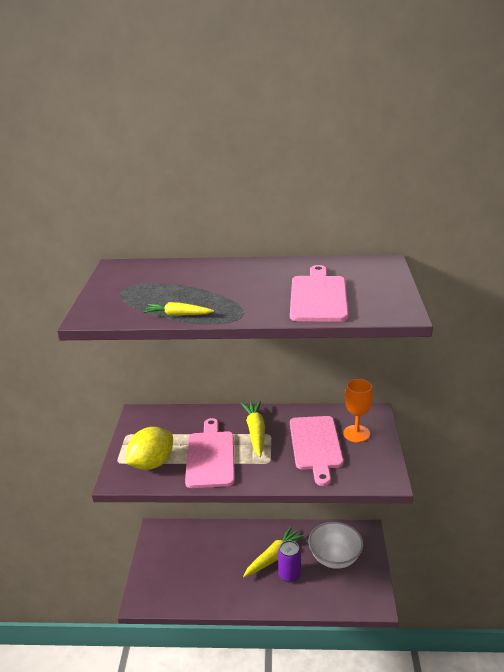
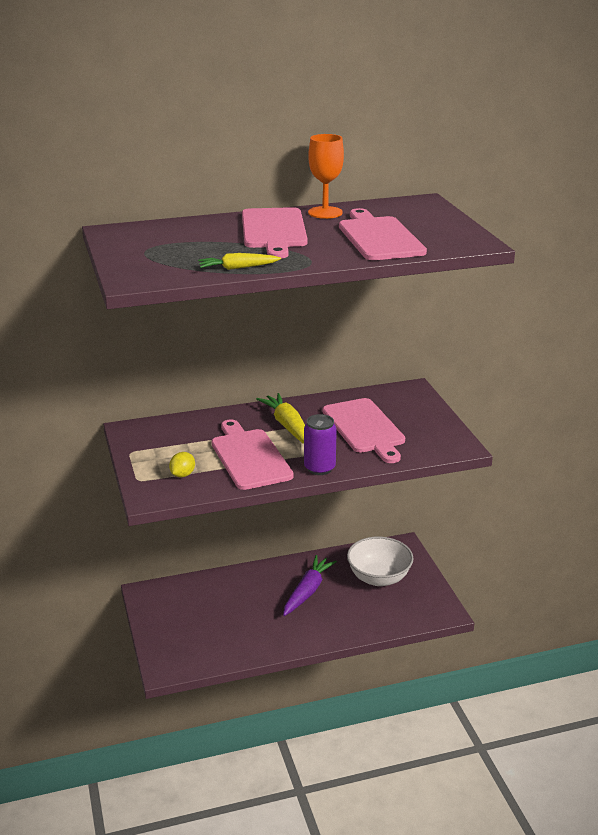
camera: 20 degrees left, 0 degrees up
(152, 463) = (182, 475): yellow lemon -> yellow lemon, size x0.49
(236, 280) = (273, 231): none -> pink cutting board
(274, 557) = (307, 591): yellow carrot -> purple carrot
(289, 575) = (334, 605): purple can -> purple can (319, 468)
(356, 434) = (403, 411): orange goblet -> orange goblet (325, 212)

